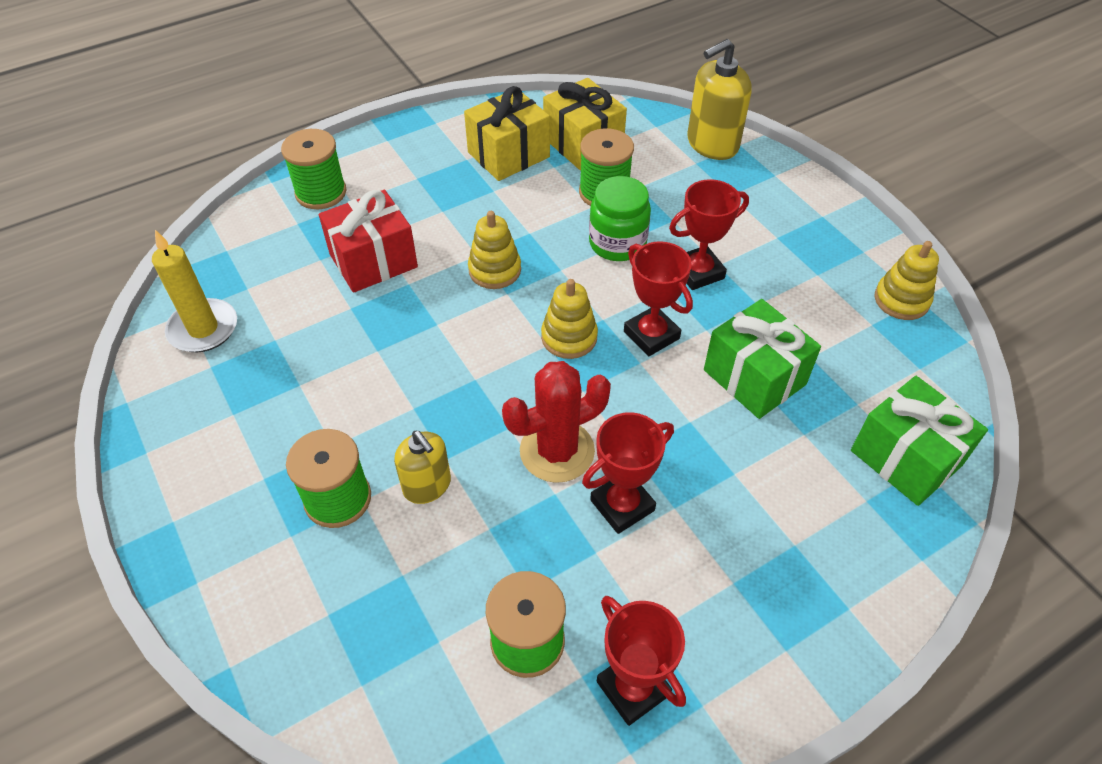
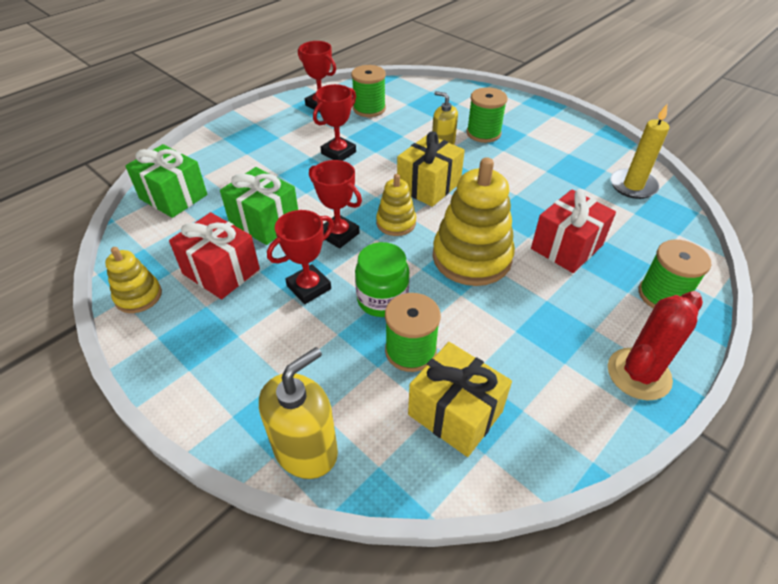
camera: 165 degrees right, 5 degrees down
(494, 270) = (471, 257): yellow stacking toy -> yellow stacking toy, size x1.86
(508, 155) = (526, 378): yellow gift -> yellow gift (428, 186)
(557, 451) = (381, 167): red cactus -> red cactus (638, 374)
(806, 312) = (221, 271): none -> red gift

